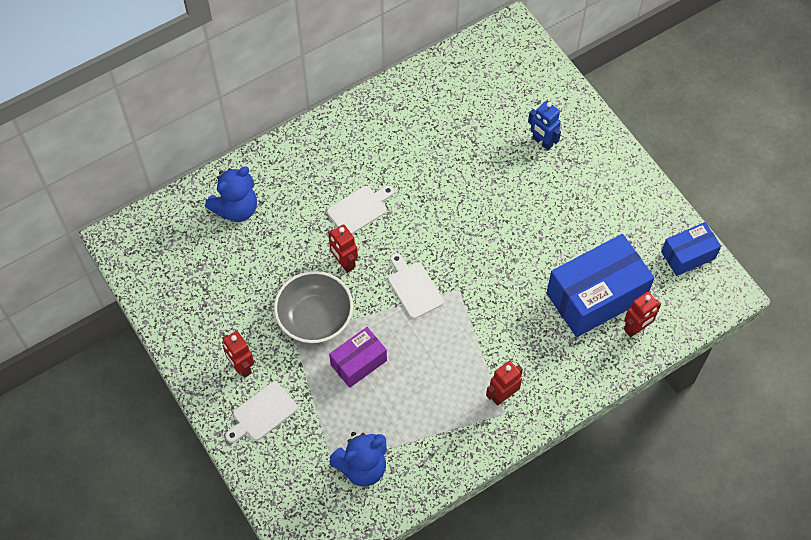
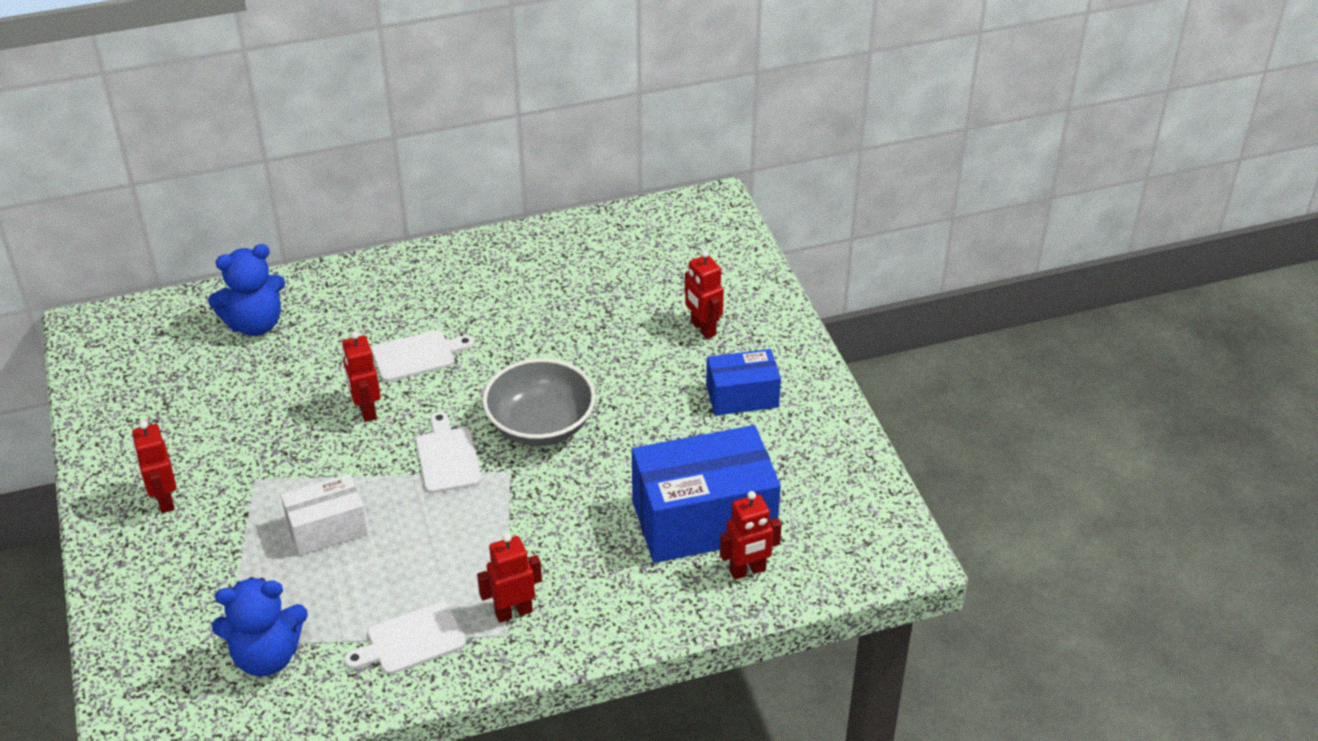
camera: 15 degrees right, 20 degrees down
(262, 413) = (163, 560): white cutting board -> white cutting board (411, 640)
(315, 318) = (294, 464): grey bowl -> grey bowl (540, 425)
(358, 363) = (327, 528): purple box -> white box
(542, 142) = (703, 328): blue robot -> red robot
(688, 255) = (861, 497): blue box -> blue box (742, 396)

